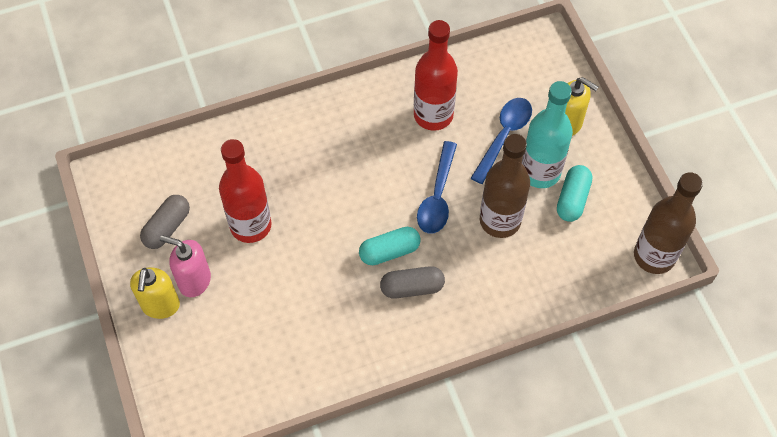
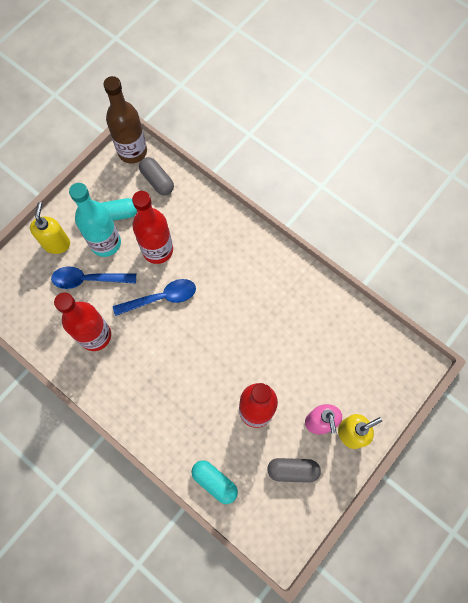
camera: 120 degrees left, 10 degrees up
(389, 251) = (220, 306): turquoise capsule -> turquoise capsule (214, 482)
(412, 287) = (238, 278): grey capsule -> grey capsule (157, 180)
(500, 220) = (157, 250): brown bottle -> red bottle

